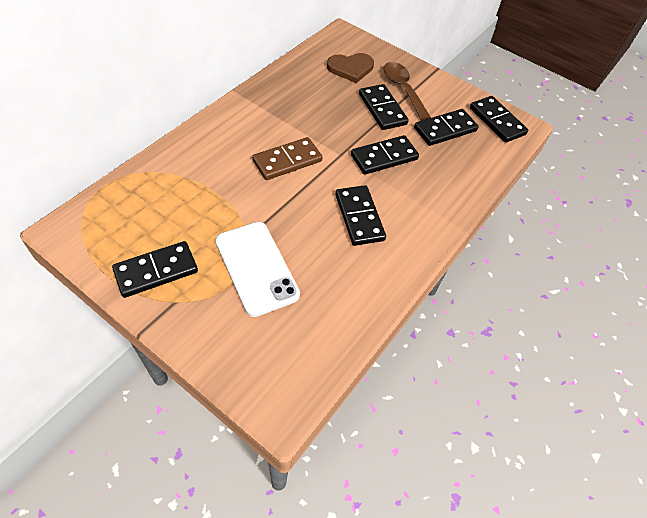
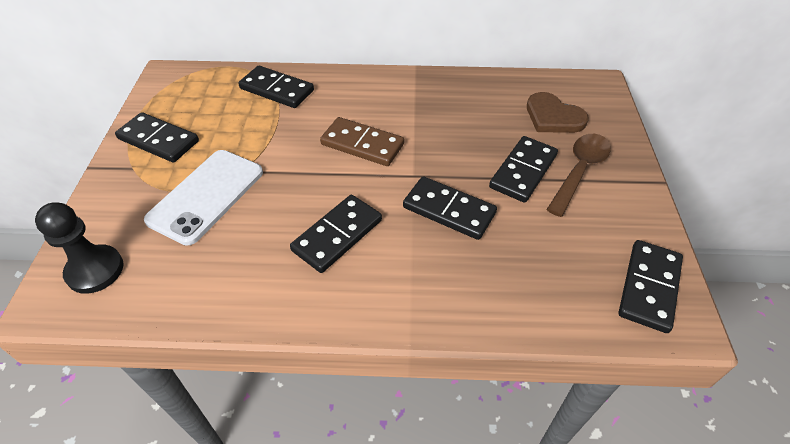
camera: 60 degrees right, 5 degrees down
(274, 366) = (95, 270): none -> black pawn
(445, 130) = (562, 241): black domino -> black domino (276, 90)

